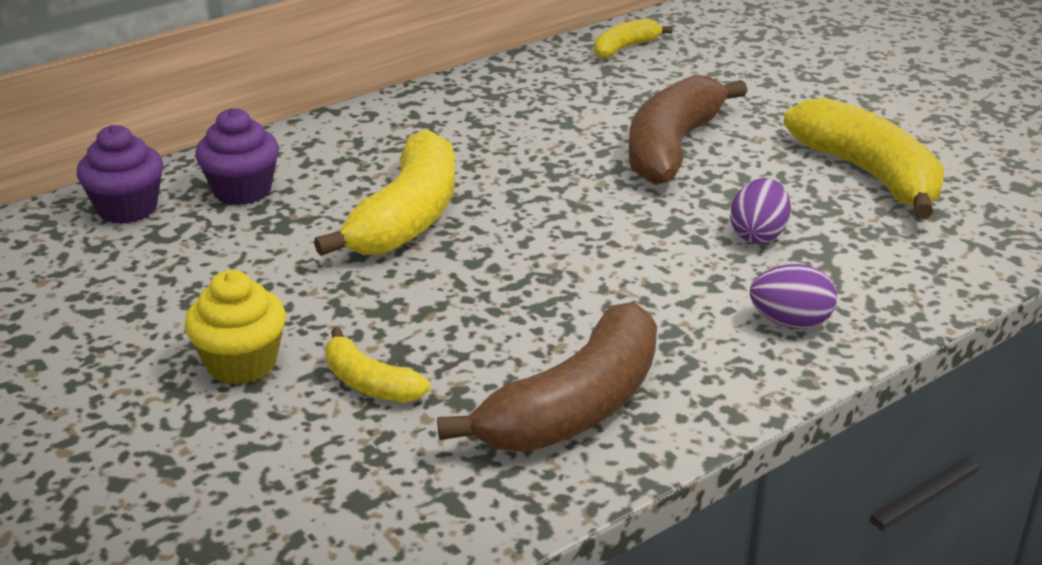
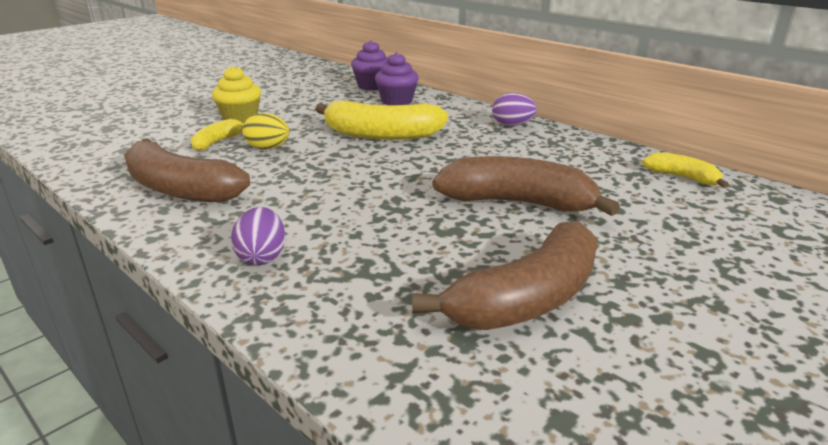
camera: 80 degrees right, 5 degrees down
(424, 326) = (268, 148): none -> yellow egg
(758, 234) = (391, 241): purple egg -> purple egg (512, 125)
(869, 174) = (527, 299): yellow banana -> brown banana

